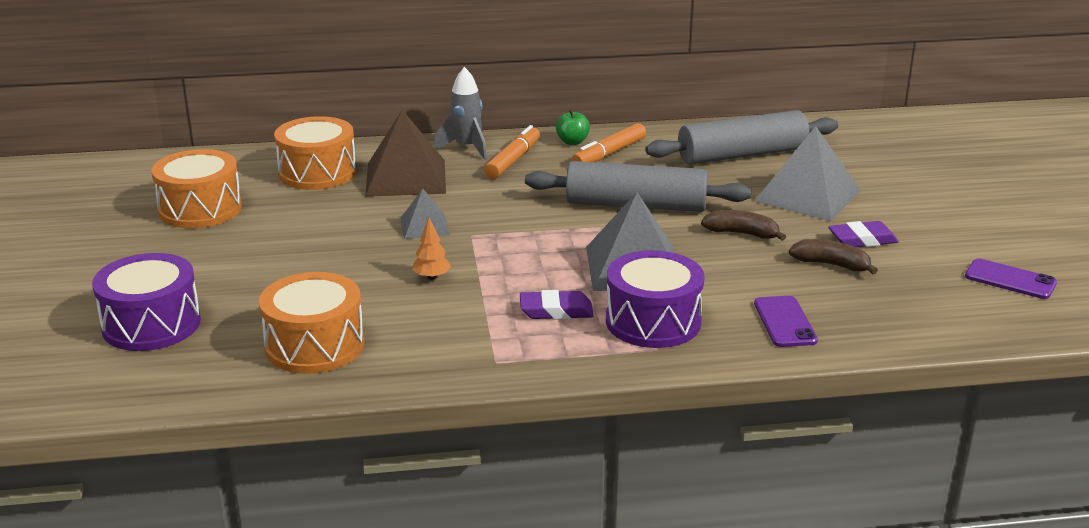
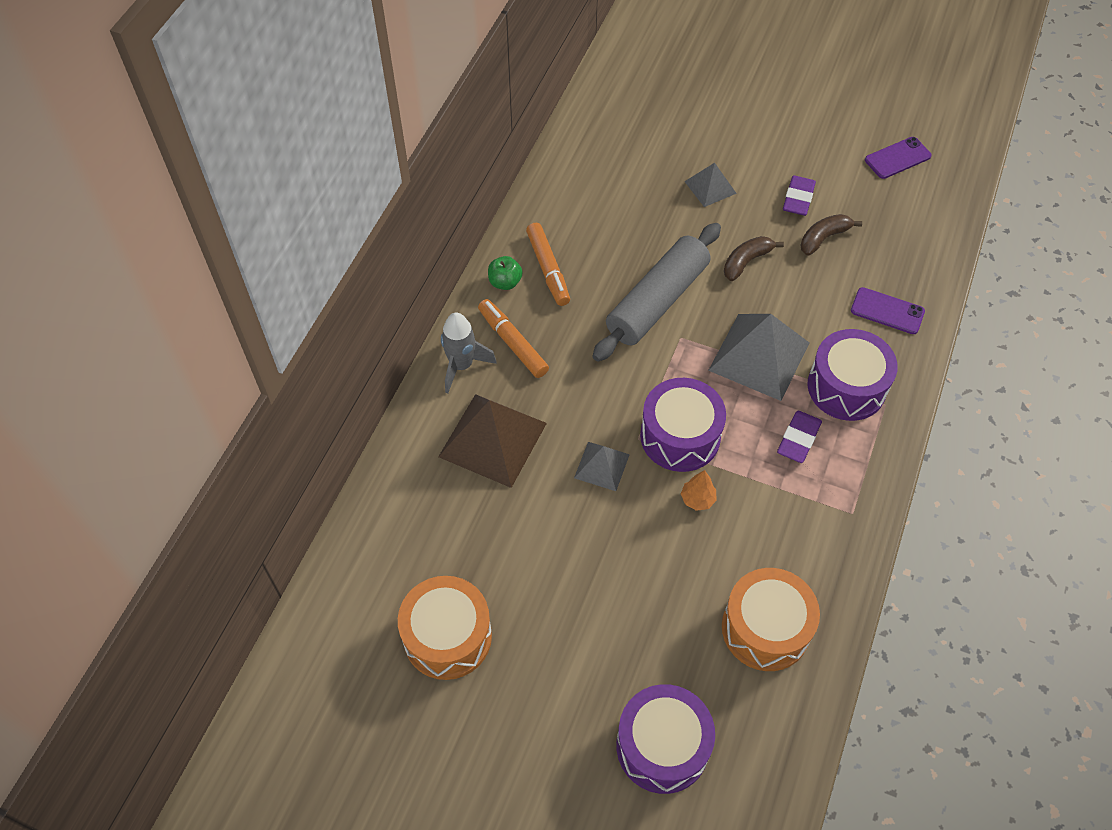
camera: 60 degrees left, 30 degrees up
(317, 173) = (431, 507): orange drum -> none
(494, 252) = (680, 436): none -> purple drum
(742, 155) = (613, 185): grey rolling pin -> none
(807, 195) = (710, 187): grey pyramid -> grey pyramid, size x0.54

